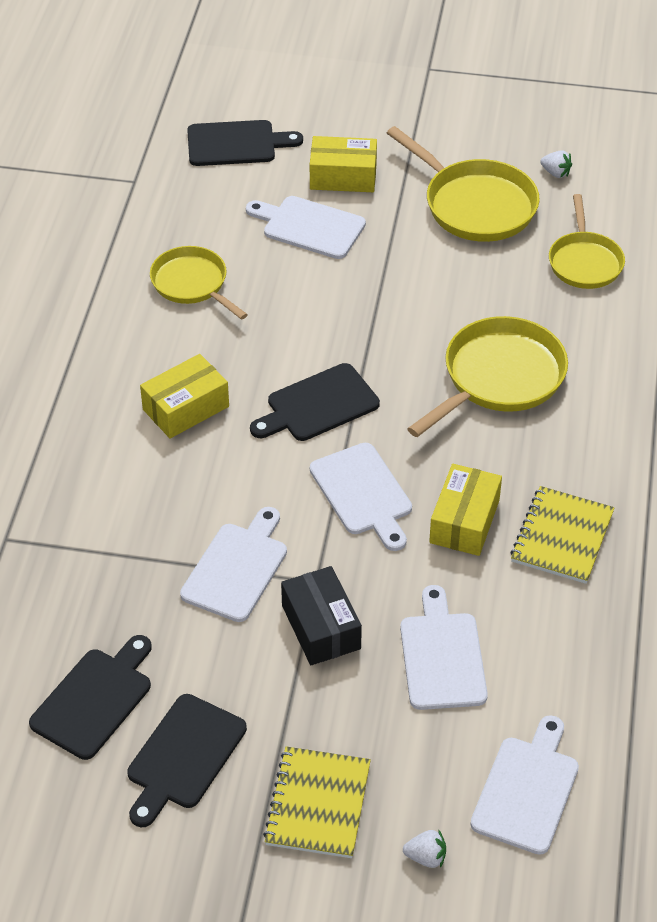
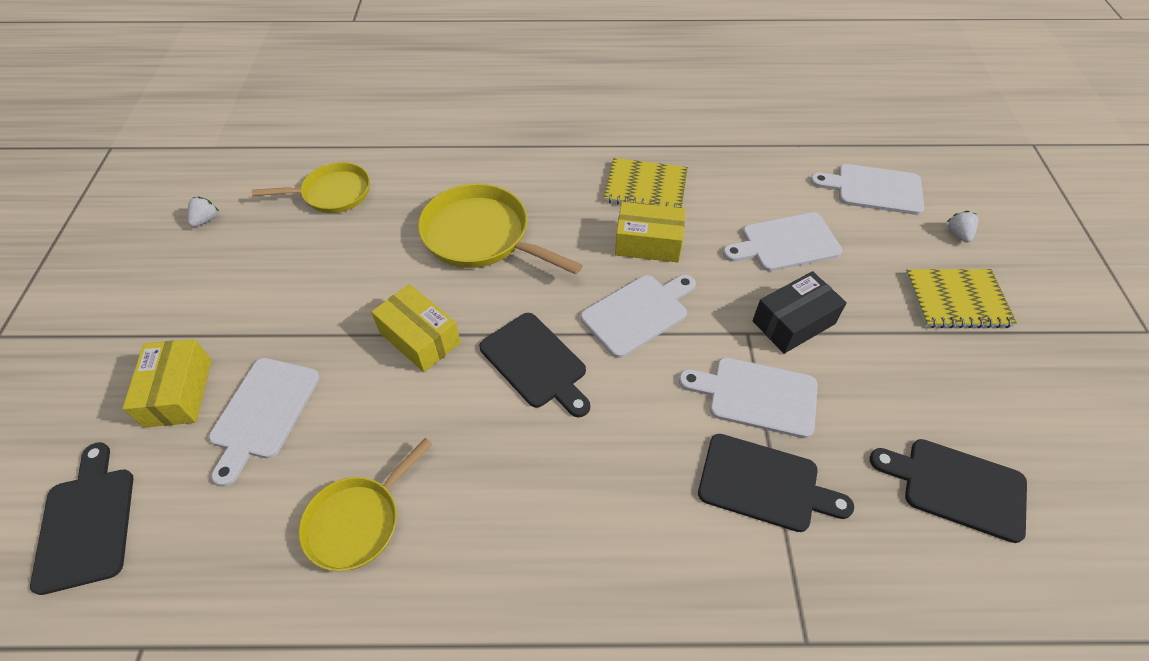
camera: 100 degrees left, 5 degrees up
(184, 756) = (971, 399): black cutting board -> black cutting board (764, 483)
(186, 408) = (561, 485): yellow box -> yellow box (420, 338)
(475, 205) = (245, 273): yellow pan -> none

